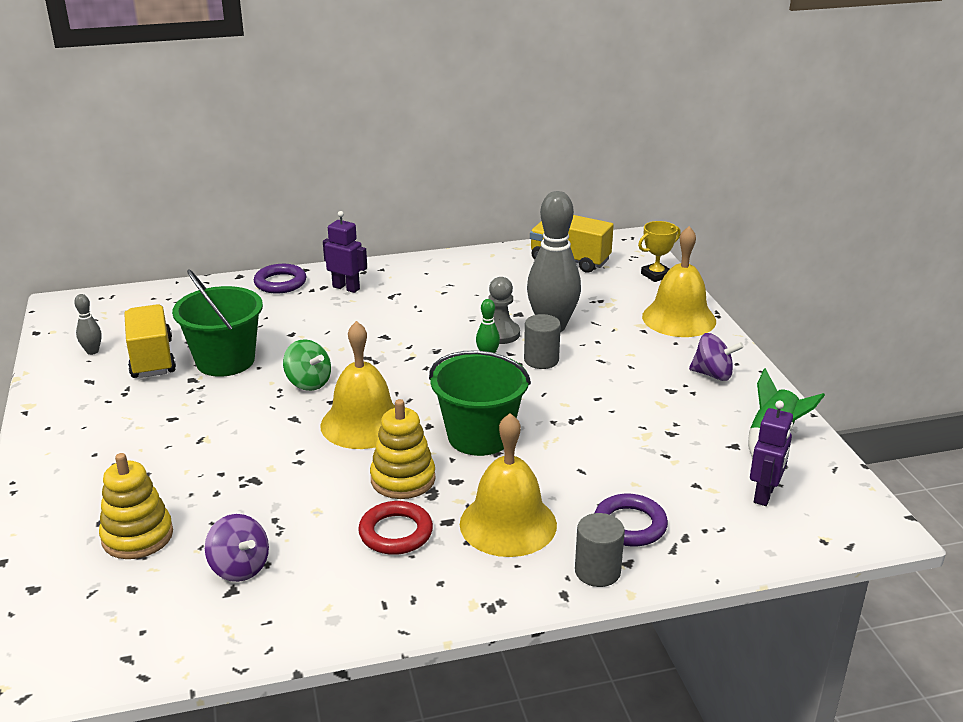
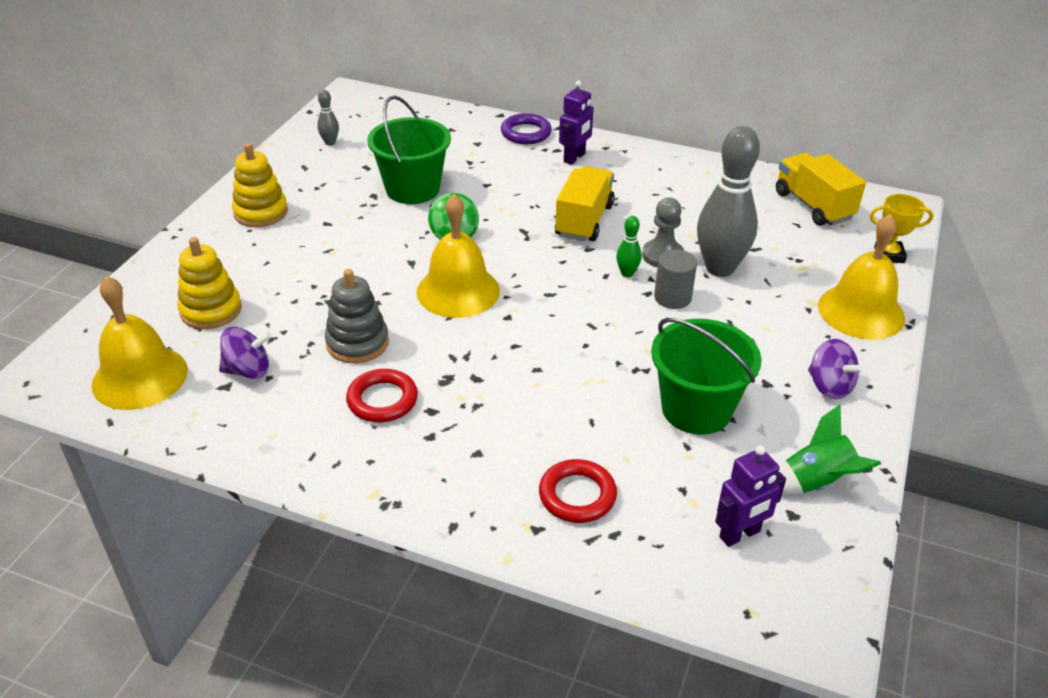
camera: 35 degrees right, 10 degrees up
(152, 359) = (363, 165): yellow truck -> yellow truck (584, 221)
(239, 567) = (248, 370): purple spinning top -> purple spinning top turned 90 degrees counterclockwise
(320, 500) = (357, 343): none -> grey stacking toy
(346, 288) = (574, 158): purple robot -> purple robot turned 60 degrees clockwise
(403, 479) = (436, 356): yellow stacking toy -> yellow stacking toy (261, 212)
(479, 436) = (538, 346): green bucket -> green bucket (696, 409)
(508, 524) = (476, 438): yellow bell -> yellow bell (140, 377)
(597, 571) = (502, 522): grey cylinder -> none
(630, 525) = (577, 495): purple ring -> red ring

